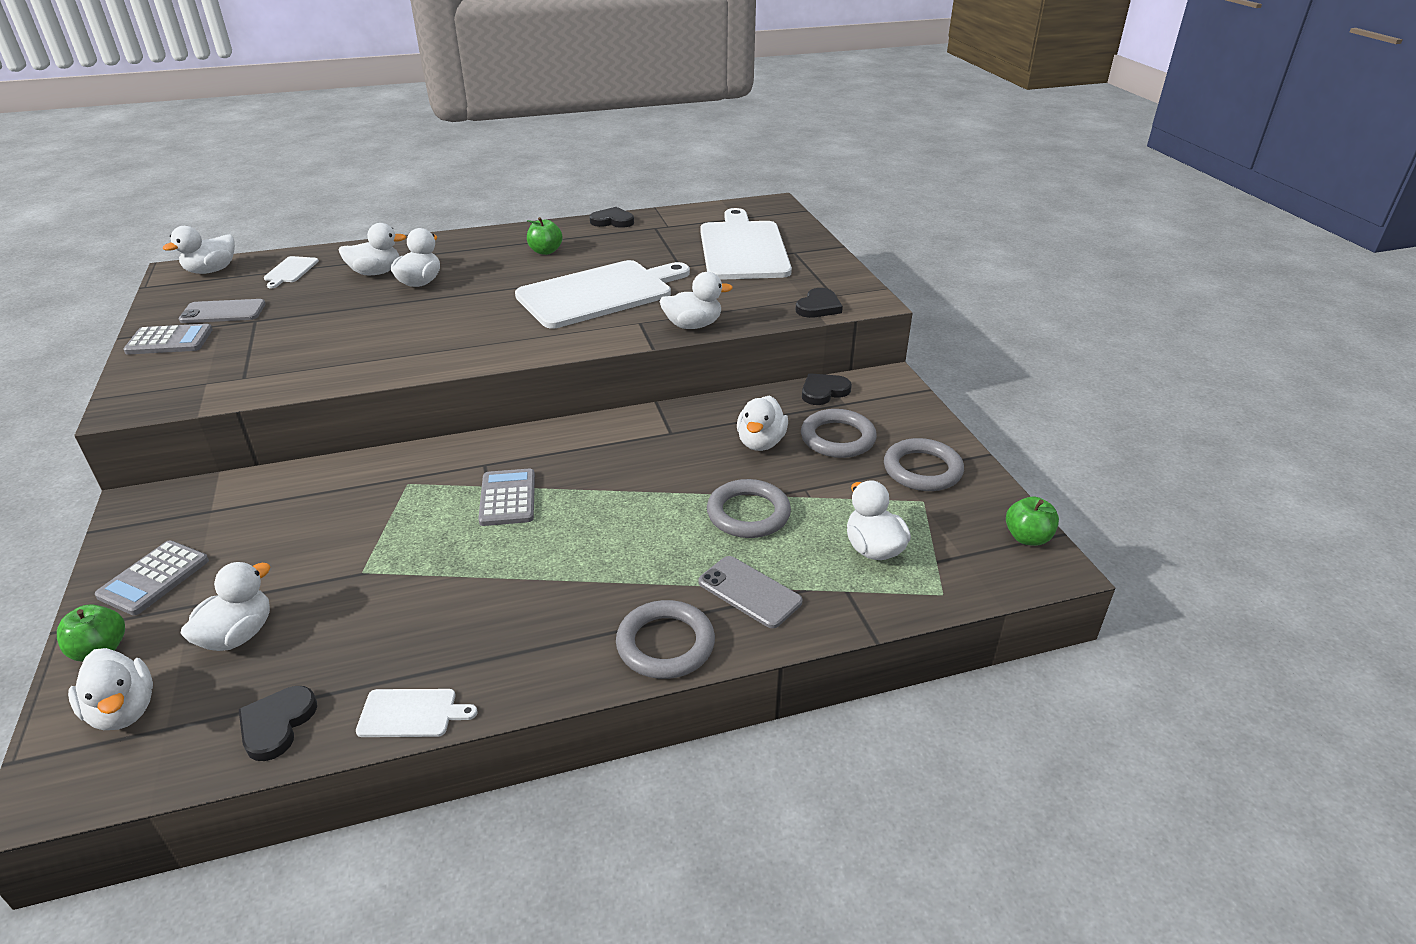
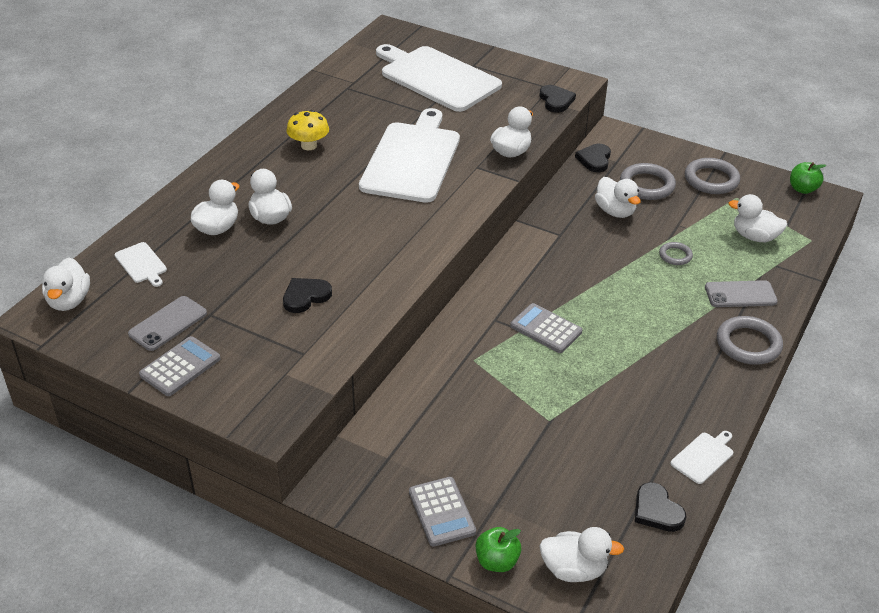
camera: 45 degrees left, 5 degrees up
(238, 635) = (553, 496): white duck -> none
(545, 251) = (309, 145): green apple -> yellow mushroom
(612, 221) = (306, 96): black heart -> black heart (305, 296)
(748, 513) = (675, 255): grey ring -> grey ring, size x0.56

